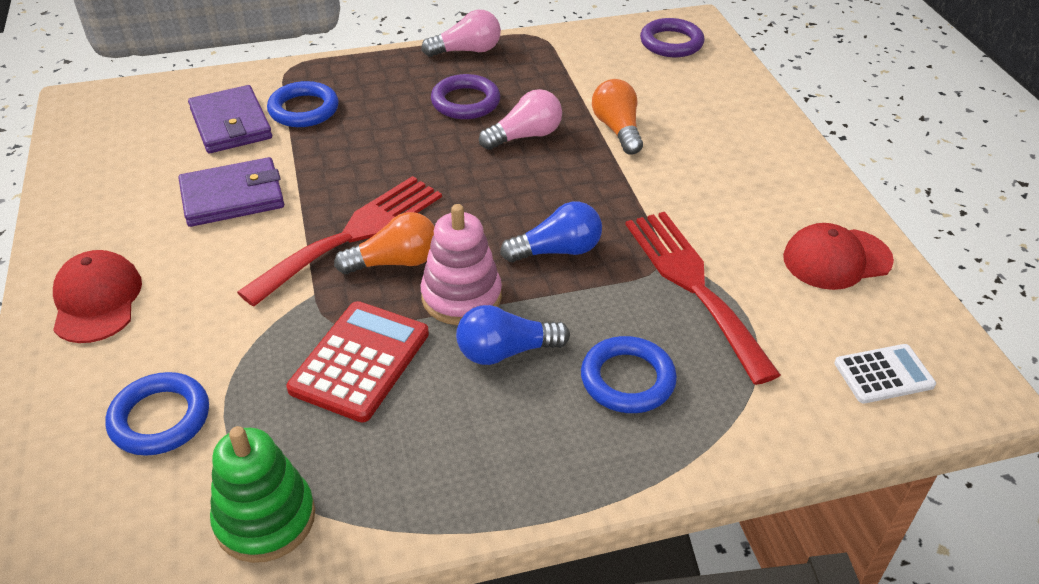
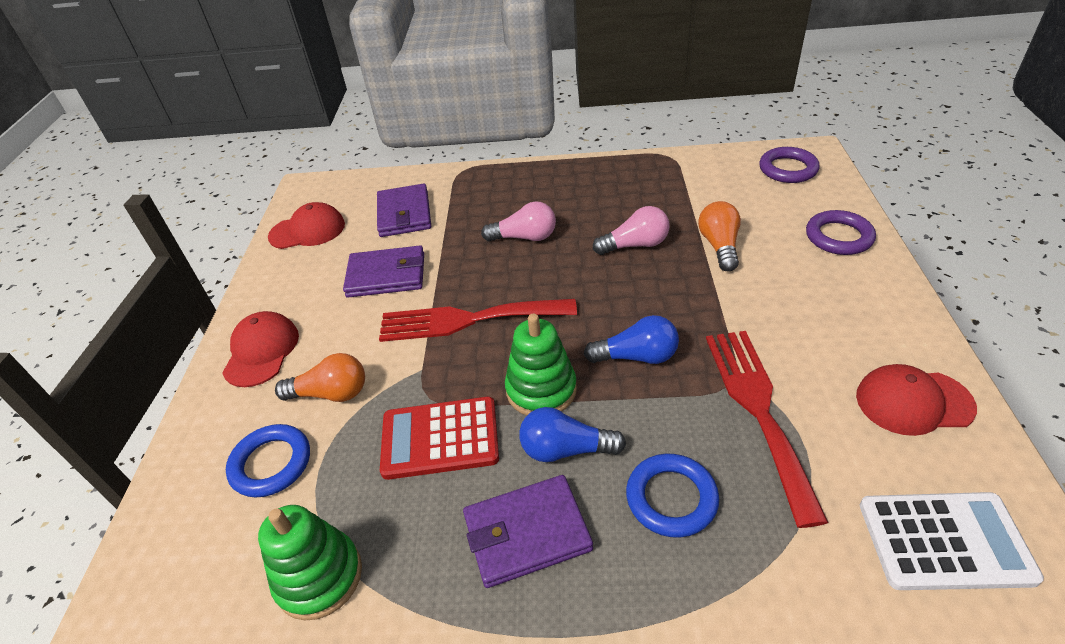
camera: 20 degrees right, 0 degrees up
(104, 154) = (307, 230): none -> red cap
(303, 109) = (462, 206): blue ring -> none
(352, 235) = (467, 320): red fork -> red fork turned 150 degrees counterclockwise
(360, 361) = (440, 438): red calculator -> red calculator turned 135 degrees counterclockwise
(395, 262) = (494, 349): orange light bulb -> orange light bulb (331, 393)
(461, 297) = (541, 389): pink stacking toy -> green stacking toy
(465, 102) = (592, 210): purple ring -> purple ring (838, 237)
(467, 51) = (605, 165): pink light bulb -> pink light bulb (524, 237)
(487, 436) = (527, 533): none -> purple wallet
(883, 374) = (944, 541): white calculator -> white calculator, size x1.60

